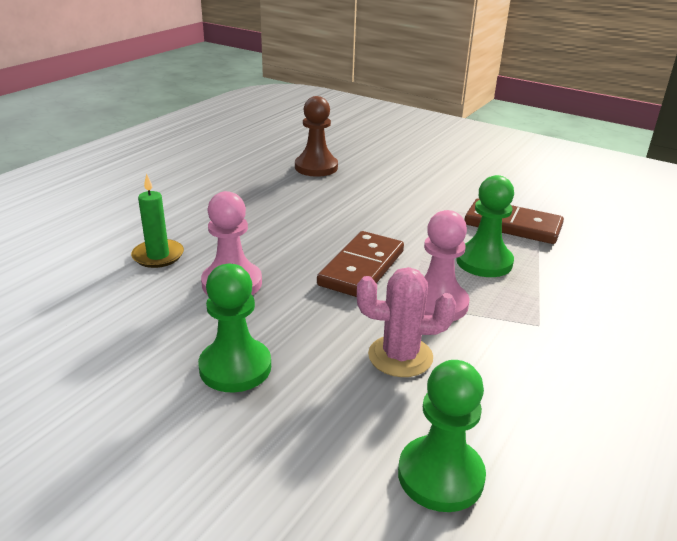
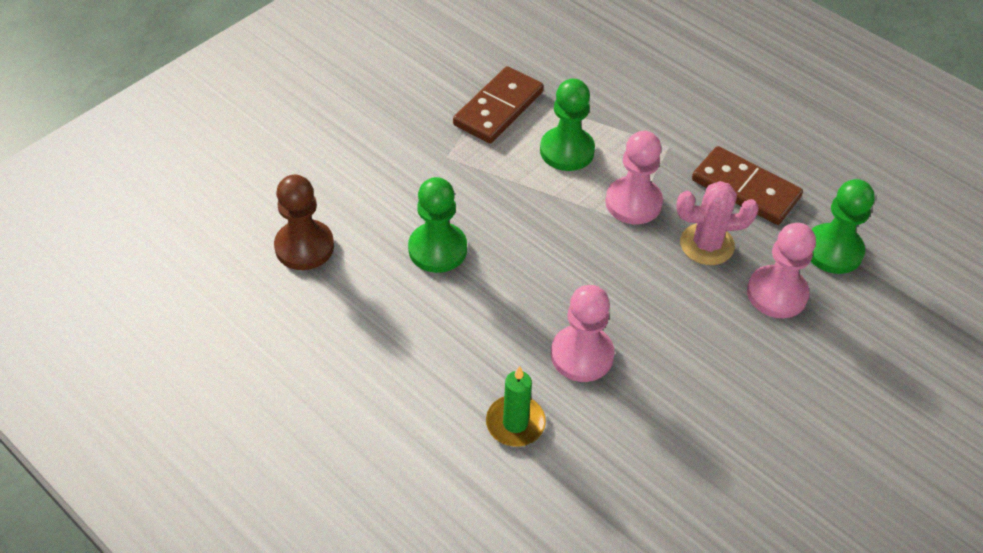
camera: 80 degrees left, 20 degrees up
(235, 367) = (717, 359): green pawn -> green pawn (437, 249)
(343, 416) = (777, 293): none -> pink pawn
(362, 268) = (566, 244): brown domino -> brown domino (745, 189)
(400, 356) = (707, 244): pink cactus -> pink cactus turned 75 degrees clockwise

